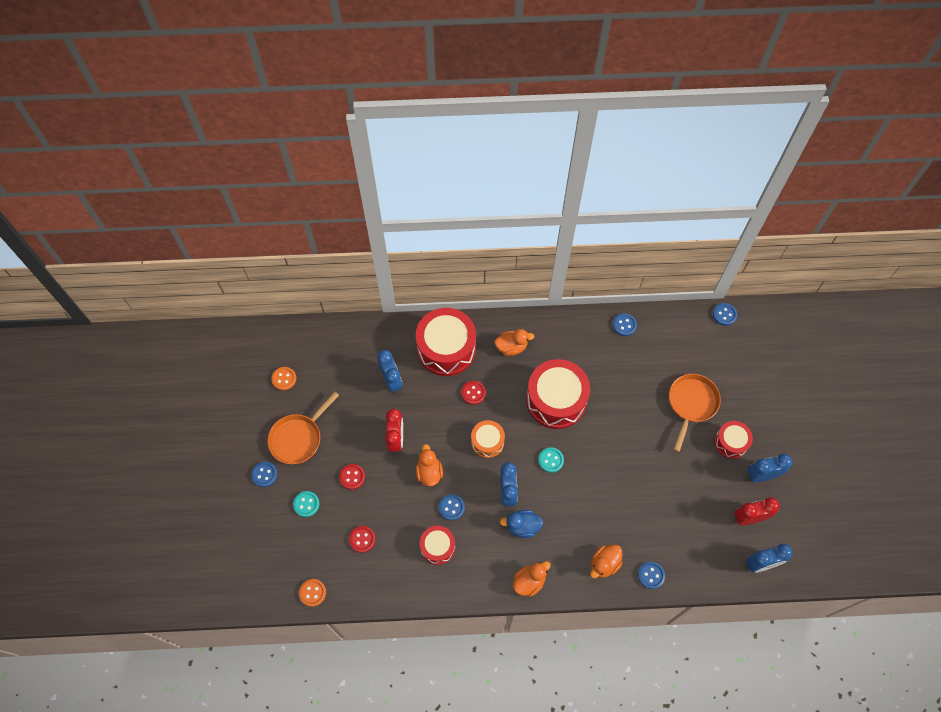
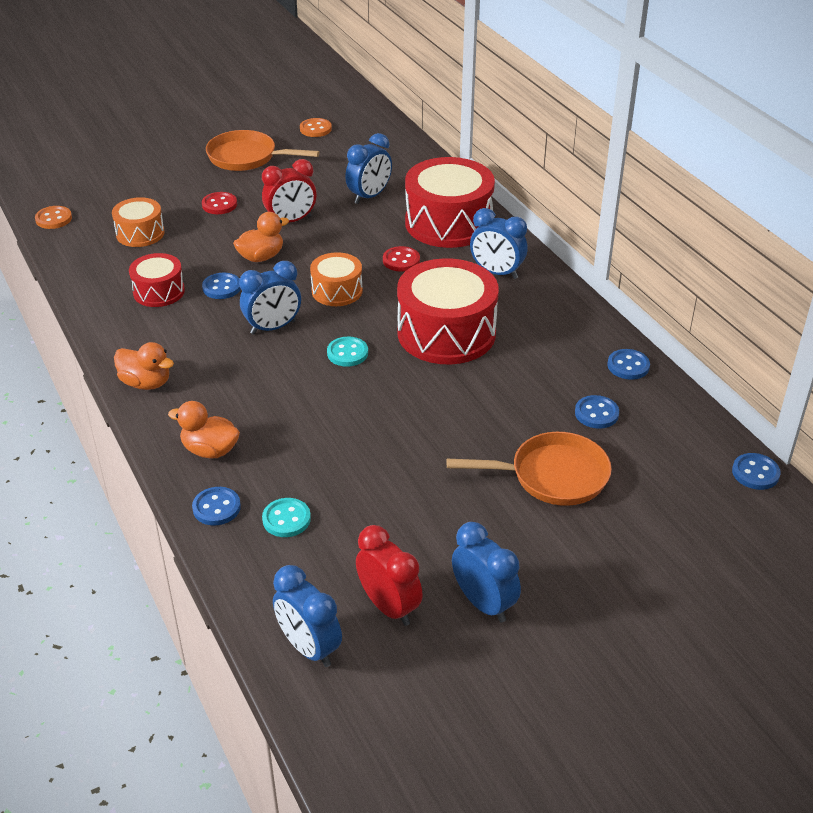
camera: 65 degrees right, 25 degrees down
(264, 474) = (187, 150): blue button -> blue button (596, 413)
(306, 504) = (165, 185): turquoise button -> turquoise button (286, 519)
(362, 539) = (140, 233): red button -> orange drum
(511, 347) = (496, 273): orange duck -> blue clock
(522, 526) = (228, 354): blue duck -> none
(730, 442) = (518, 544): red drum -> none

